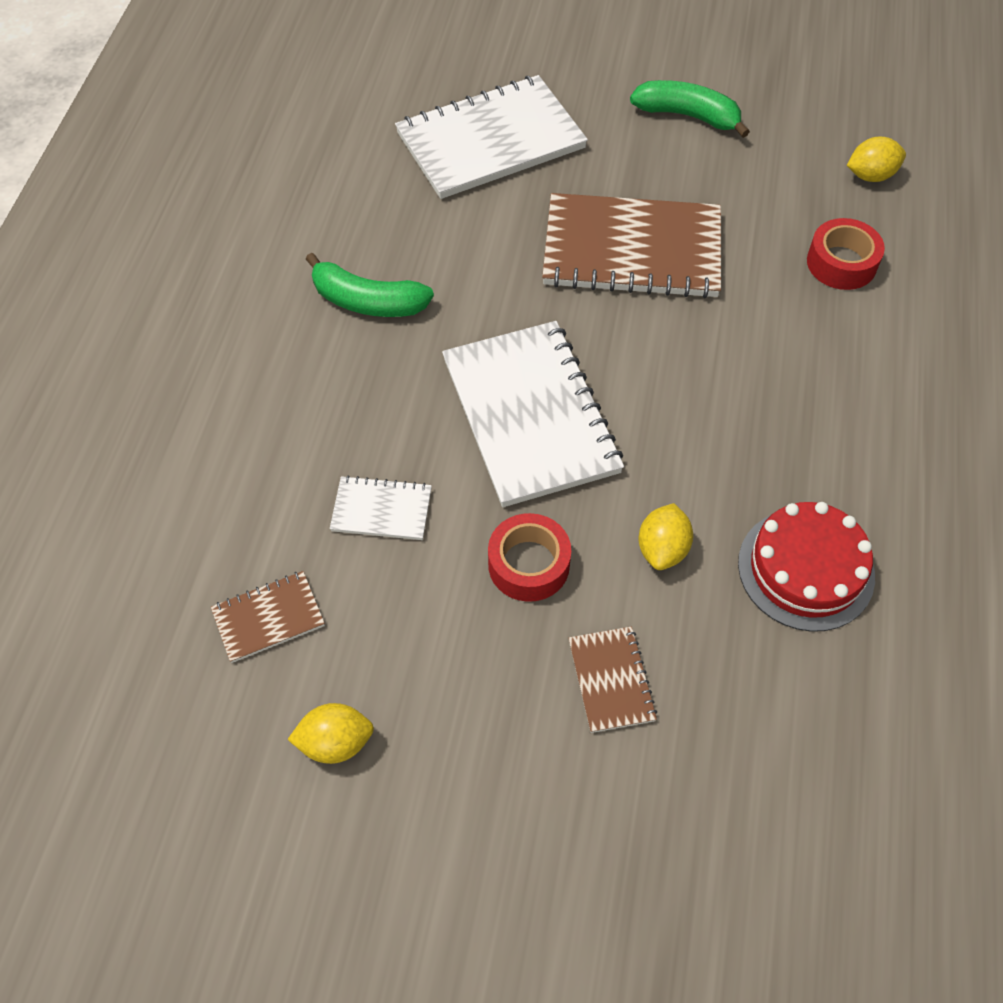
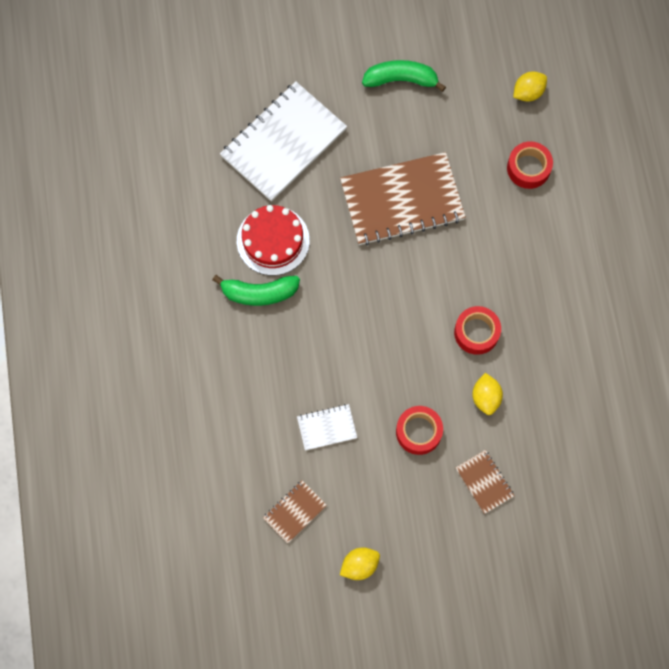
camera: 20 degrees left, 15 degrees up
(530, 415) = (385, 338): white notebook -> none
(681, 451) = (476, 332): none -> red tape
(806, 569) = (564, 383): red cake -> red cake (273, 240)

